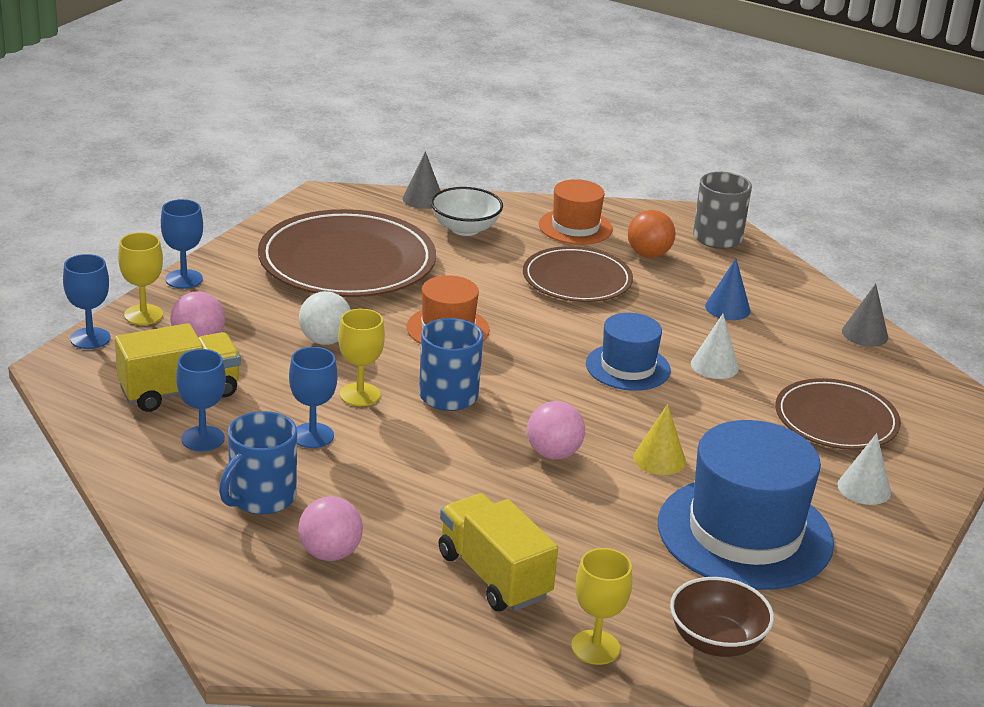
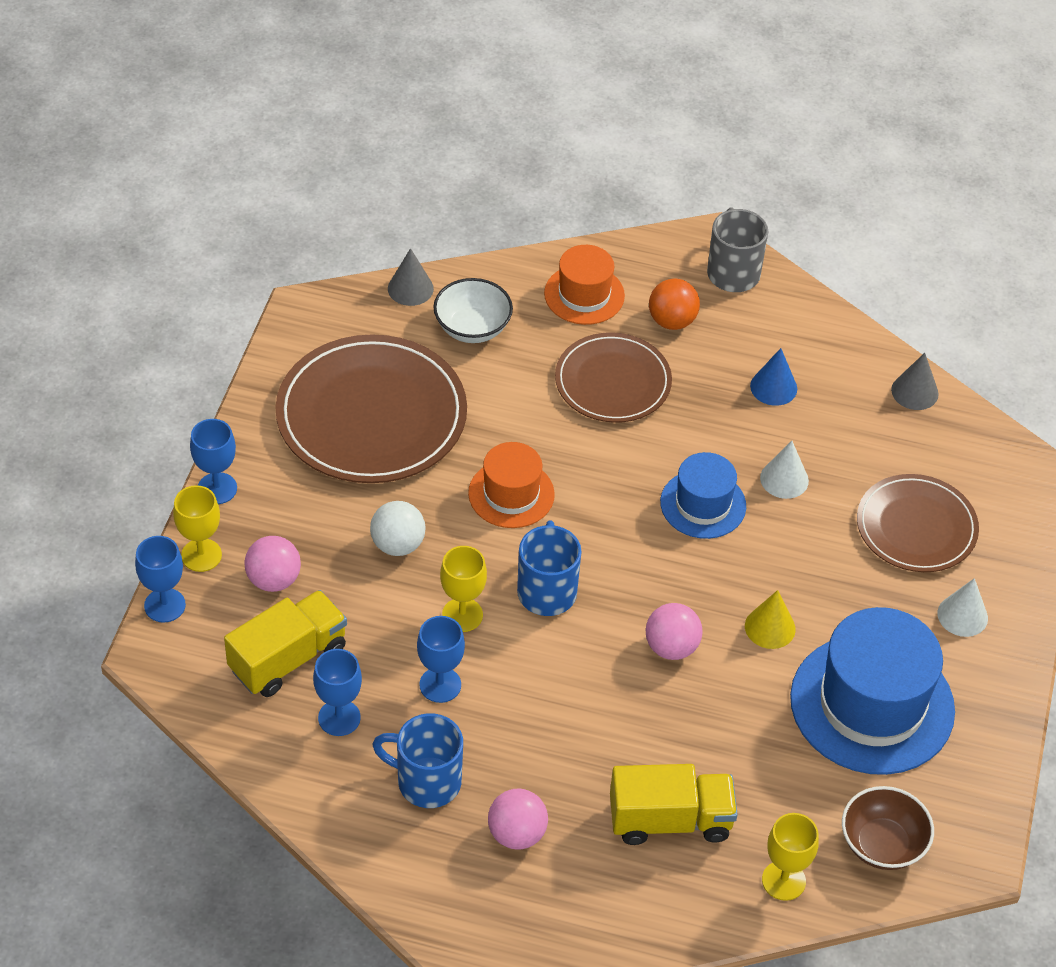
camera: 15 degrees left, 20 degrees up
(261, 498) = (426, 781): blue mug -> blue mug turned 90 degrees clockwise
(494, 576) = (670, 820): yellow truck -> yellow truck turned 135 degrees clockwise

